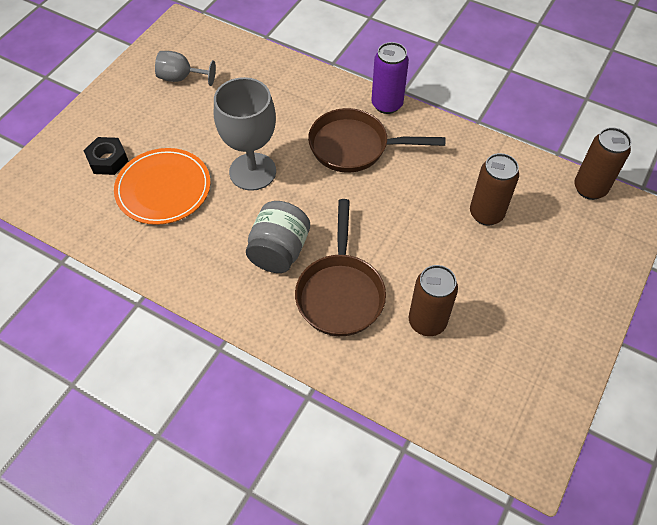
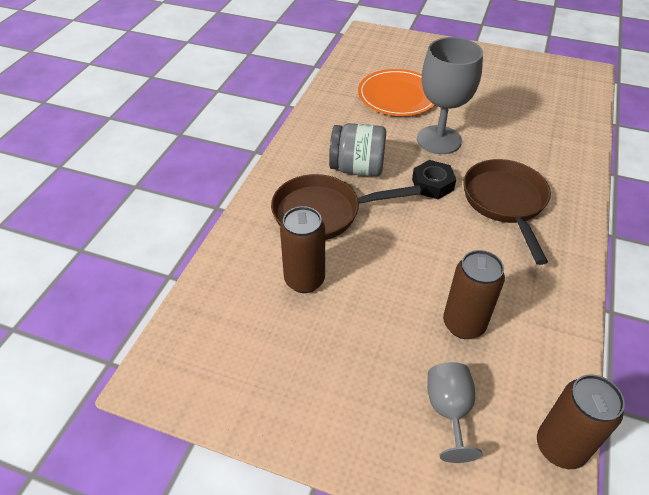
camera: 80 degrees right, 10 degrees down
(108, 160) = (414, 65): black nut -> black nut (432, 184)
(181, 78) = (524, 83): grey goblet -> grey goblet (449, 411)
(387, 104) = (581, 221): purple can -> none

